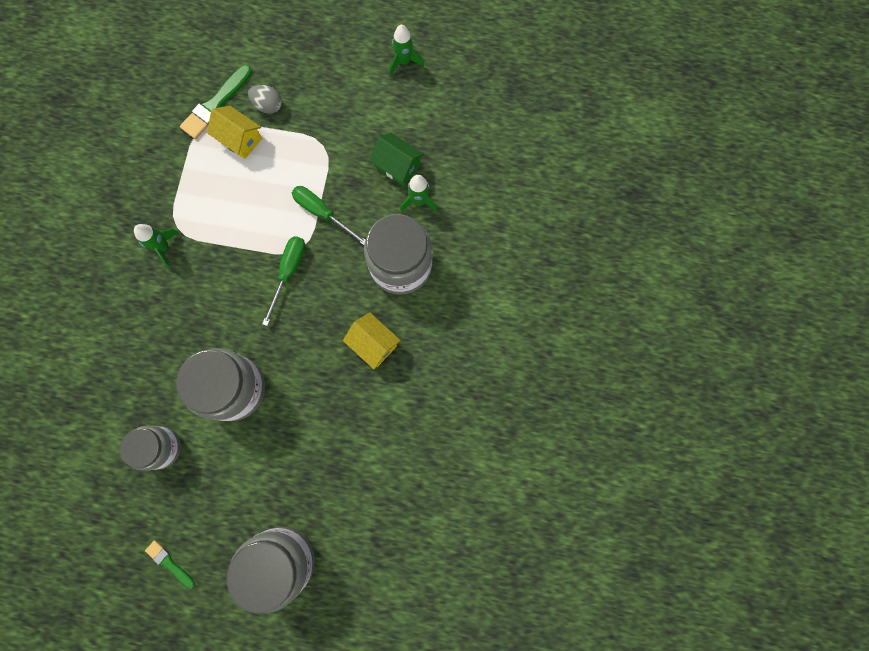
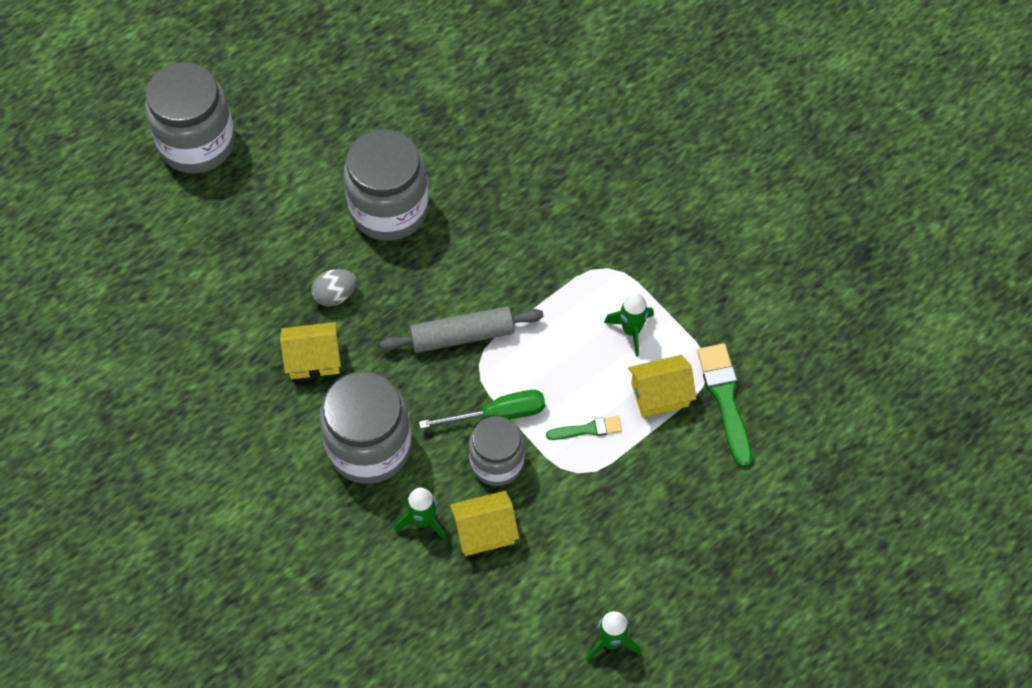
camera: 130 degrees right, 15 degrees down
(161, 447) = (391, 116): grey jar -> grey jar (497, 462)
(163, 247) = (595, 242): green rocket -> green rocket (631, 330)
(169, 562) = (284, 60): green brush -> green brush (588, 429)
(268, 105) = (678, 452): grey egg -> grey egg (335, 295)
(289, 272) = (462, 336): green screwdriver -> grey rolling pin
(397, 166) = (484, 531): green house -> yellow house

